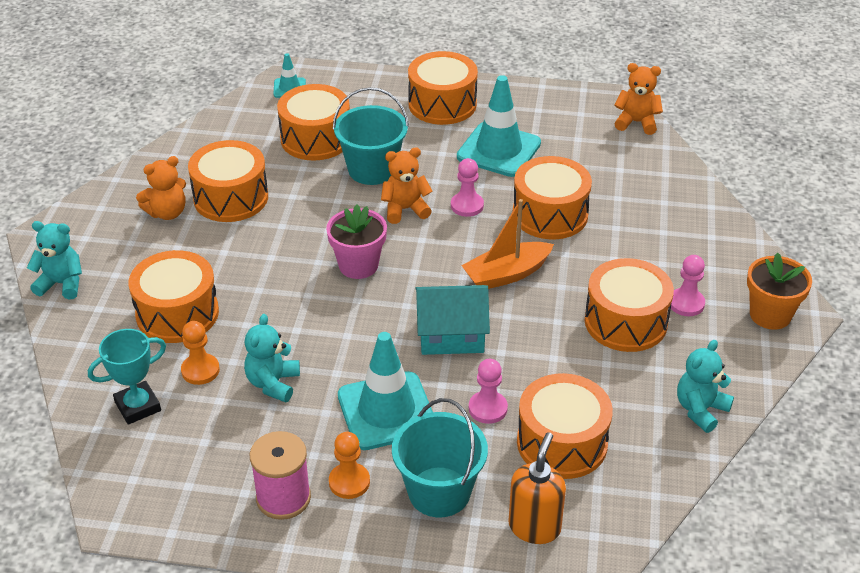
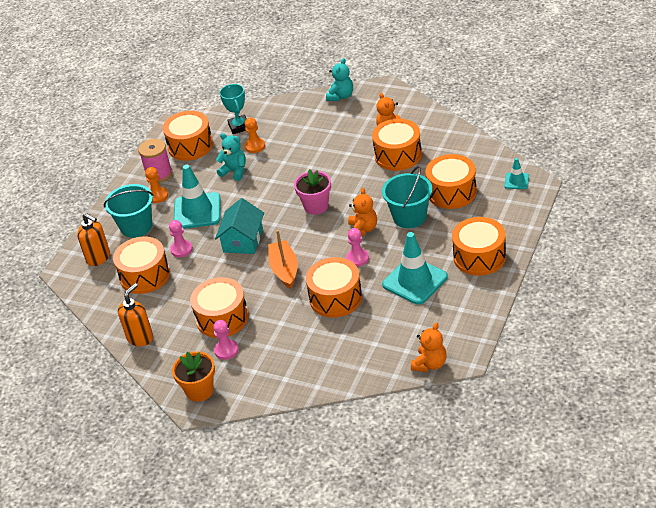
camera: 110 degrees right, 0 degrees up
(177, 313) = (301, 137): orange drum -> orange drum (190, 146)
(700, 410) = (140, 338): turquoise teddy bear -> orange soap dispenser

